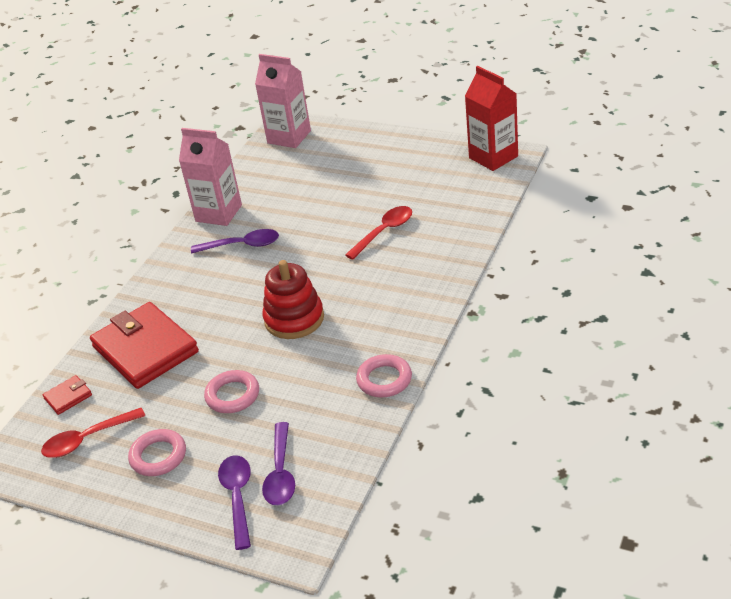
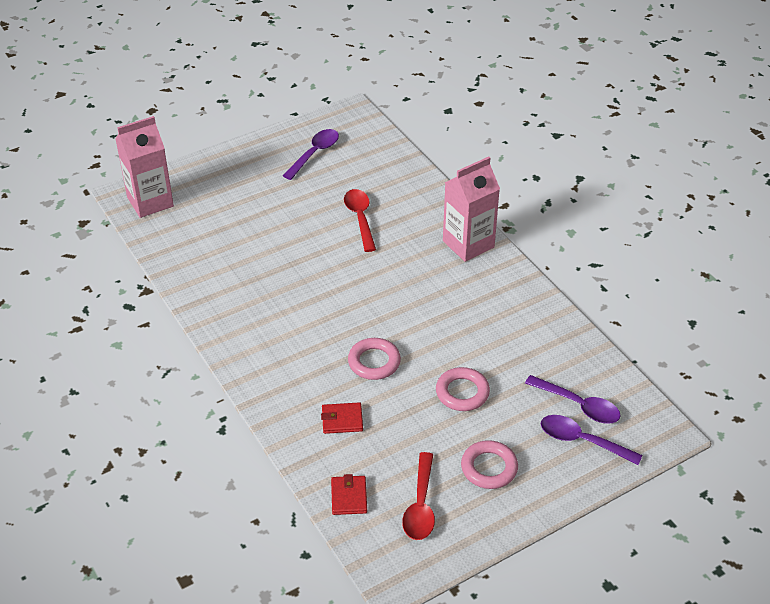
camera: 60 degrees left, 5 degrees up
(145, 349) = (342, 420): red wallet -> red wallet, size x0.42
(218, 213) = (204, 293): pink carton -> pink carton (468, 244)
(242, 245) = (271, 300): purple spoon -> purple spoon (314, 153)
(294, 319) = (408, 316): red stacking toy -> none
(384, 379) = (534, 304): pink ring -> pink ring (374, 362)
(493, 157) = (341, 121): red carton -> none

